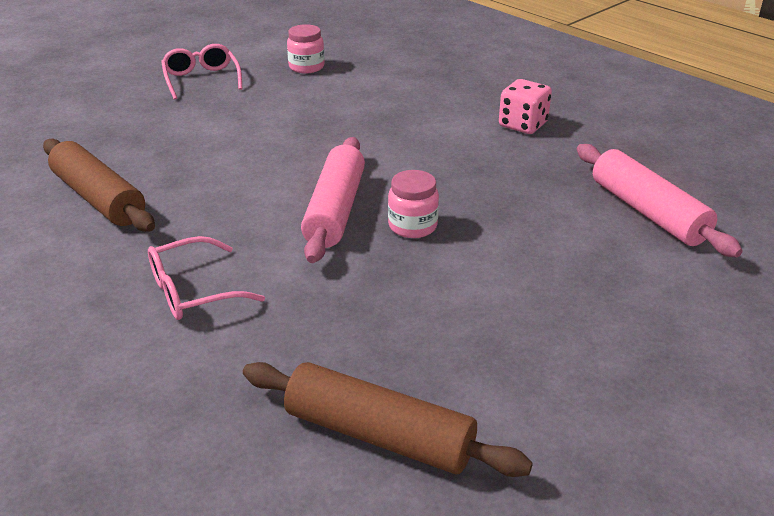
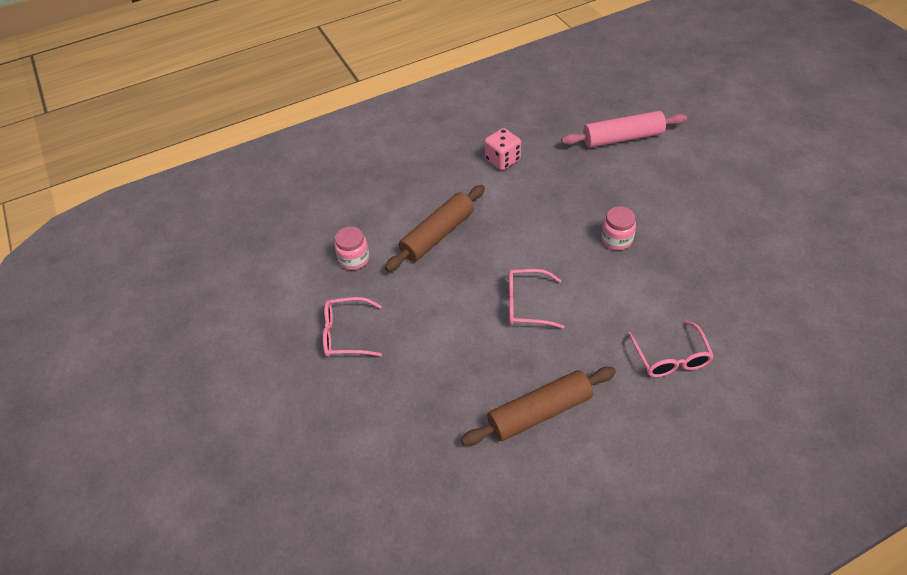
camera: 70 degrees left, 15 degrees up
(267, 171) = (526, 304): none -> pink glasses
(335, 210) = (589, 274): pink rolling pin -> none
(379, 435) = (801, 288): brown rolling pin -> brown rolling pin (437, 235)

